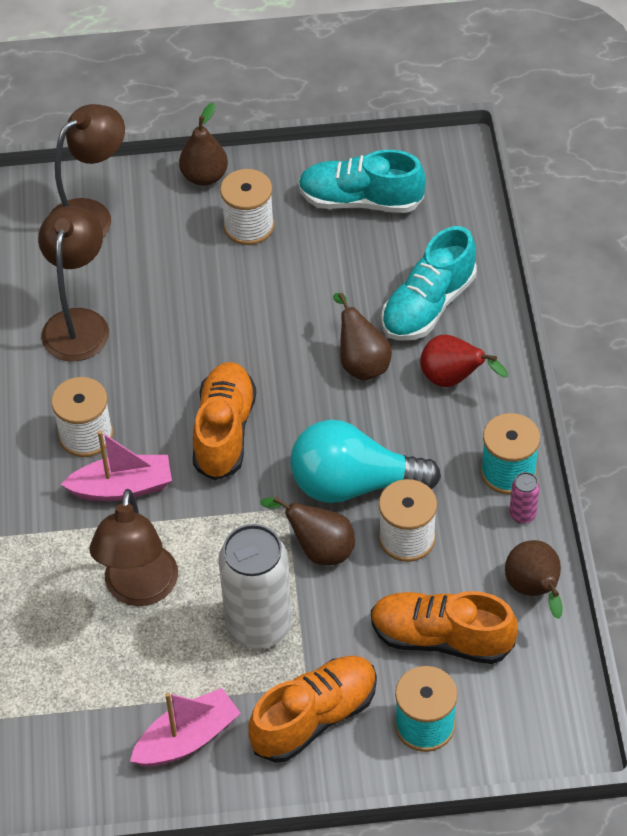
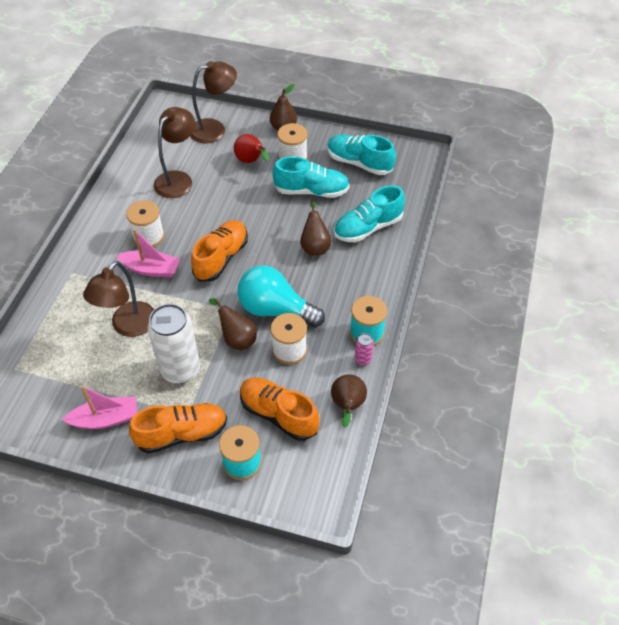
camera: 20 degrees right, 0 degrees up
(308, 273) = (311, 191): none -> turquoise shoe
(453, 379) = (361, 271): red pear -> red pear (251, 161)

